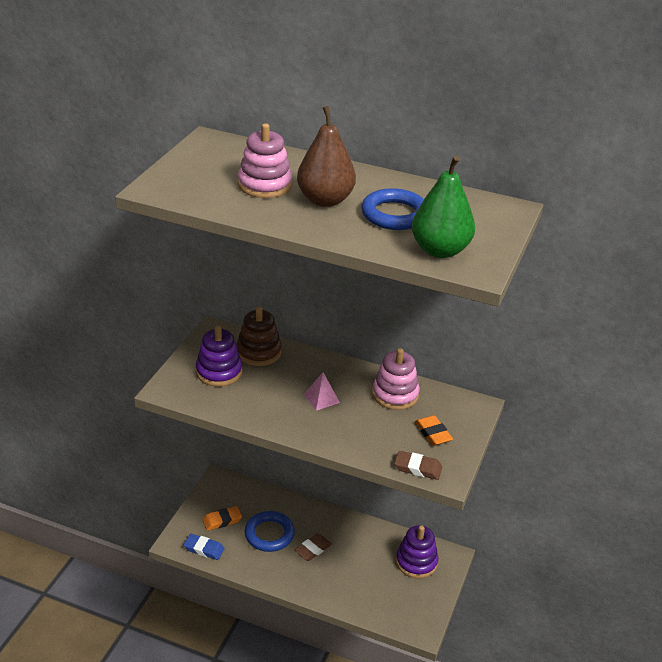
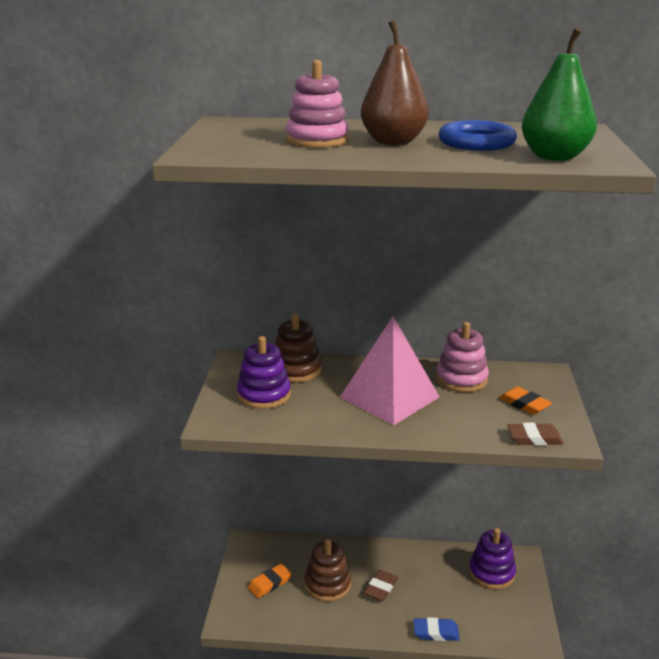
camera: 15 degrees left, 10 degrees down
(204, 549) = (263, 618): blue eraser -> blue eraser (436, 632)
(269, 534) = (327, 584): blue ring -> brown stacking toy
(321, 398) = (389, 397): pink pyramid -> pink pyramid, size x2.32

